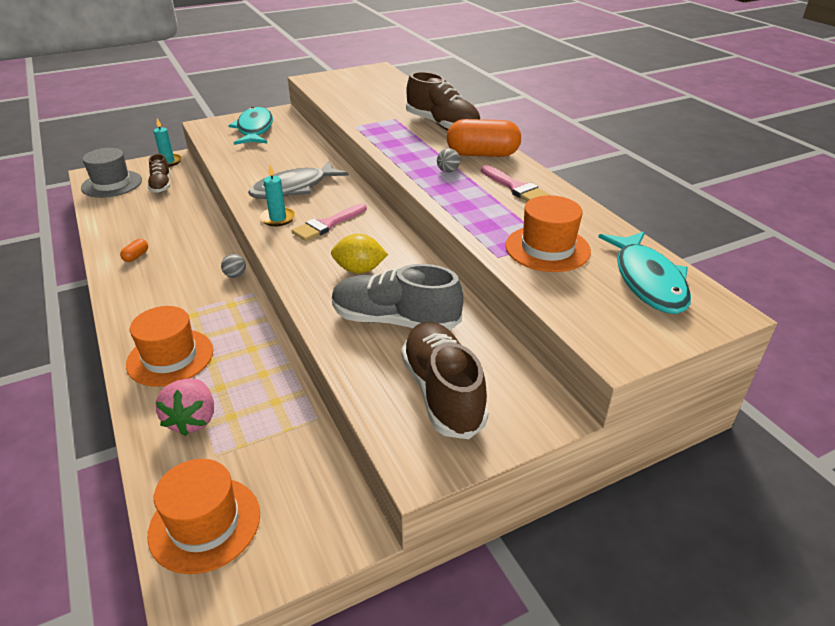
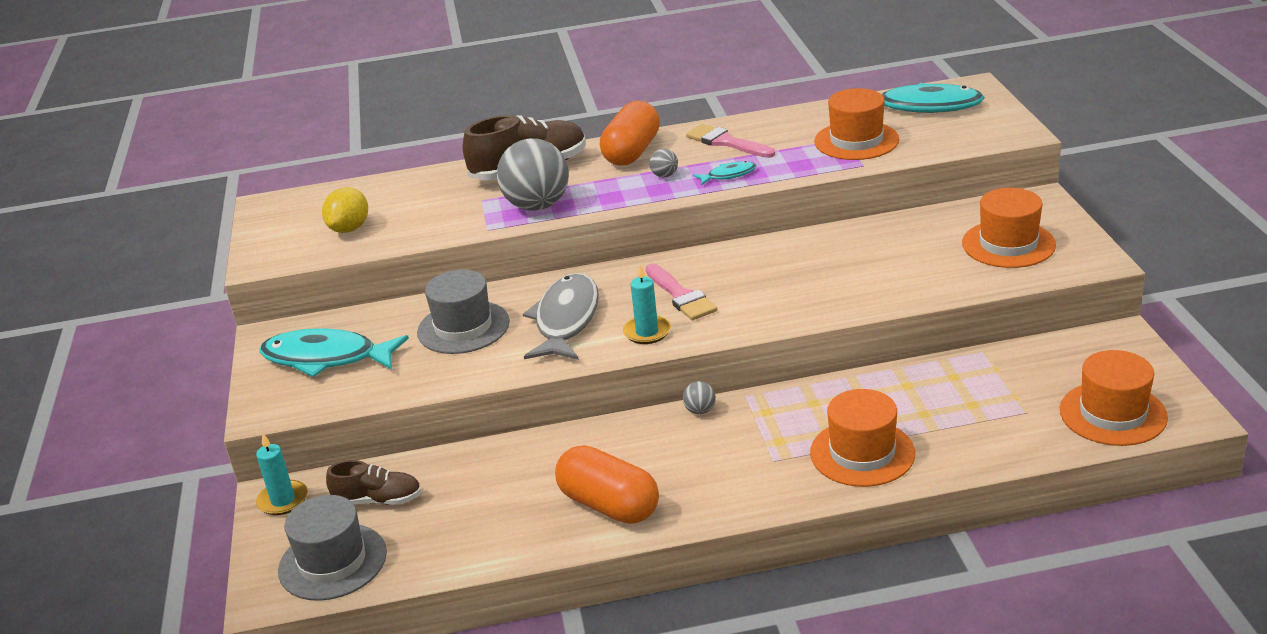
camera: 70 degrees left, 5 degrees down
(136, 256) = (609, 505): orange capsule -> orange capsule, size x2.39
(192, 420) = (974, 429): pink strawberry -> none
(286, 158) = (463, 327): none -> grey hat
(294, 188) = (566, 320): grey fish -> grey fish turned 150 degrees counterclockwise
(359, 270) = (794, 277): yellow lemon -> yellow lemon (349, 229)
(390, 135) = (537, 206): none -> grey ball
(395, 320) = (896, 261): grey shoe -> none
(442, 392) = (1008, 244): brown shoe -> orange hat
(456, 195) = (728, 175): none -> turquoise fish
(516, 188) = (726, 142): pink brush -> pink brush turned 120 degrees counterclockwise

